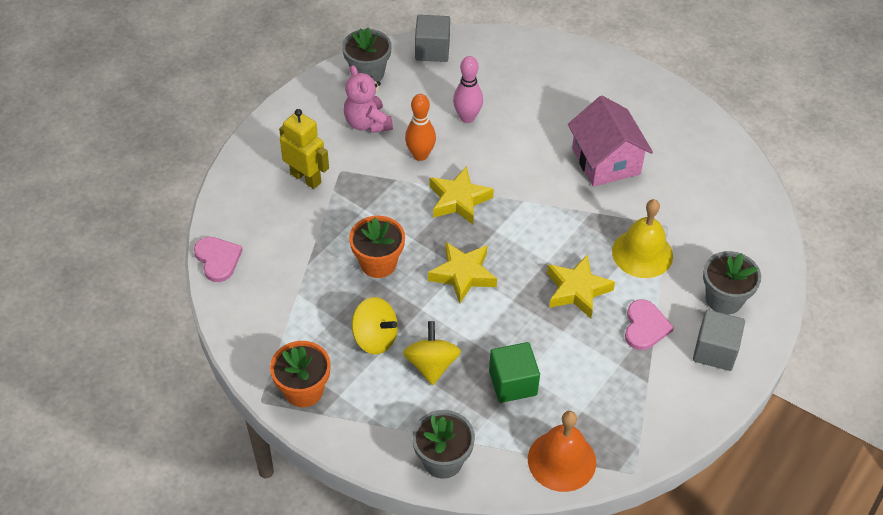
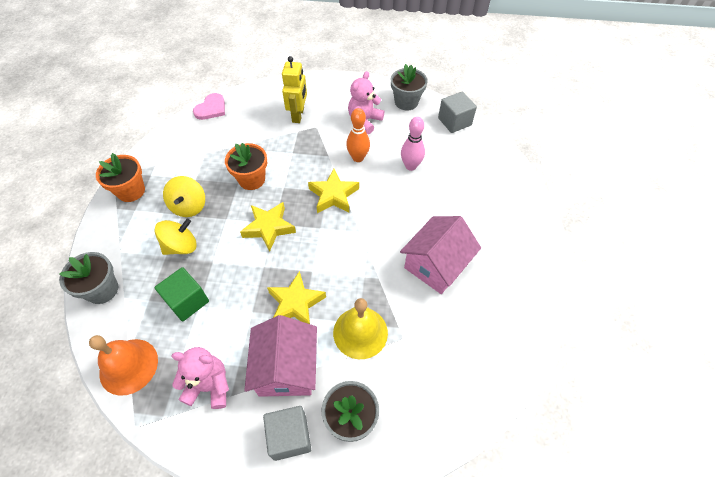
camera: 60 degrees right, 5 degrees up
(627, 396) = (209, 386): none -> pink teddy bear
(645, 327) = (286, 368): pink heart -> pink house

